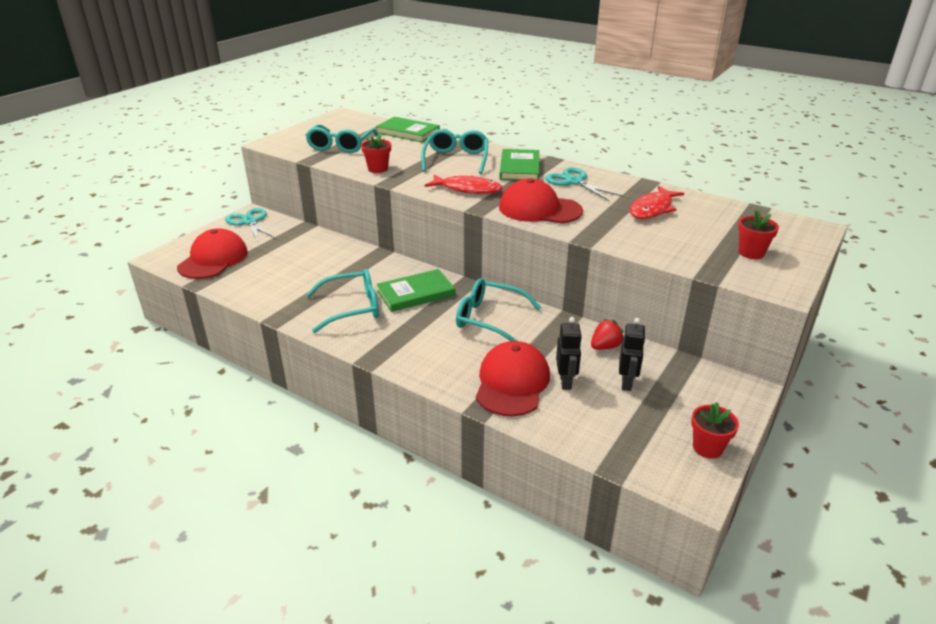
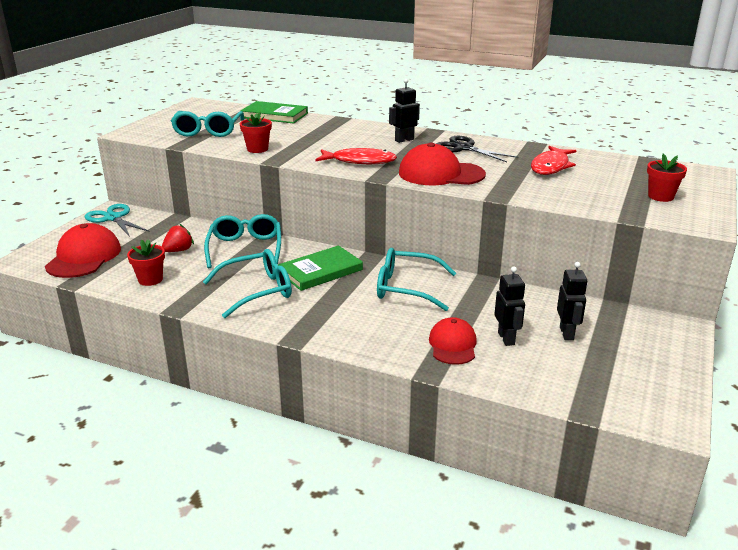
camera: 10 degrees left, 5 degrees down
(456, 159) = (336, 136): turquoise glasses -> turquoise glasses (245, 248)
(512, 383) = (453, 345): red cap -> red cap, size x0.64
(519, 168) = (404, 140): green book -> black robot
(574, 181) = (464, 148): turquoise scissors -> black scissors
(605, 346) = (532, 303): red strawberry -> red strawberry (178, 250)
(707, 448) = (667, 383): red flower pot -> red flower pot (150, 279)

